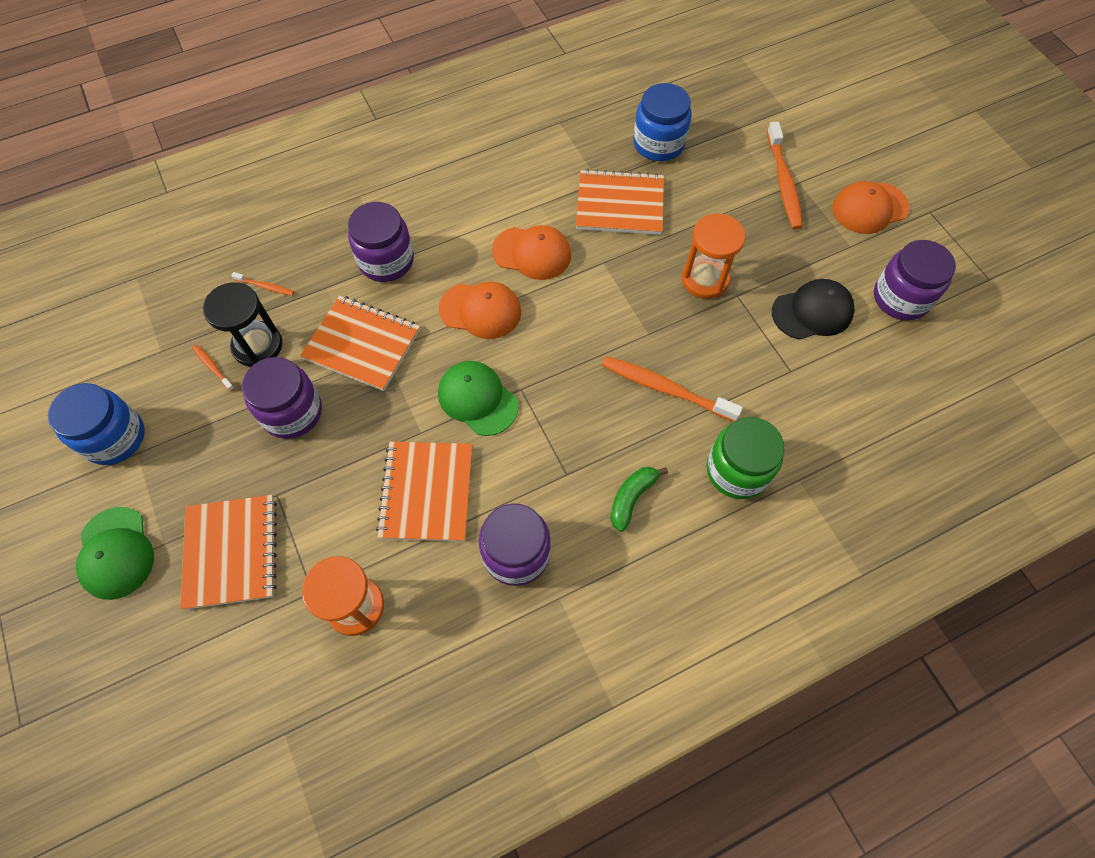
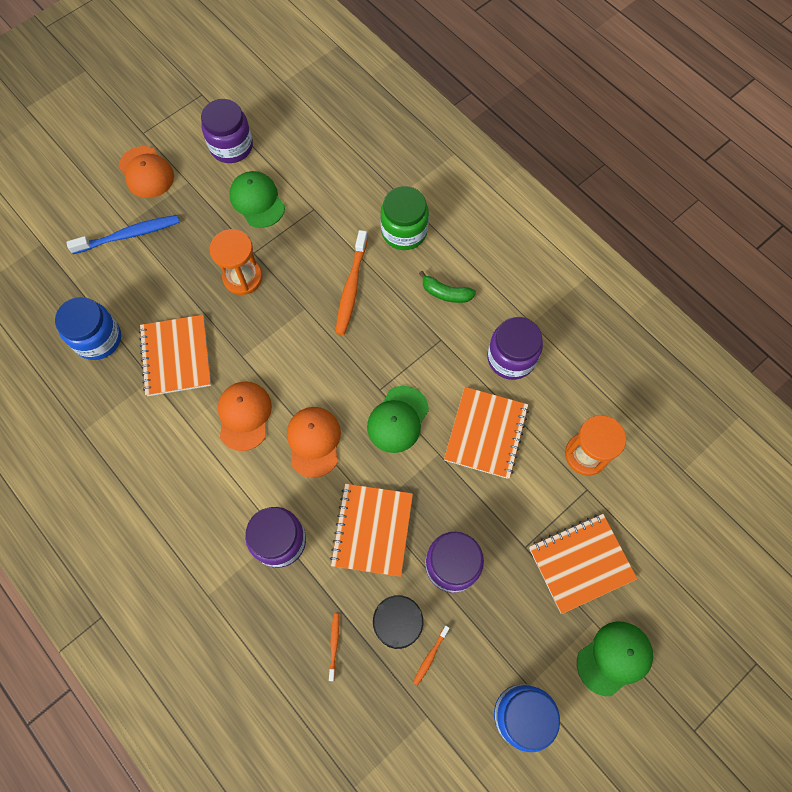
camera: 105 degrees left, 5 degrees up
(426, 492) = (486, 433): orange notebook -> orange notebook turned 60 degrees counterclockwise
(783, 182) = (129, 235): orange toothbrush -> blue toothbrush
(812, 312) = (257, 201): black cap -> green cap

